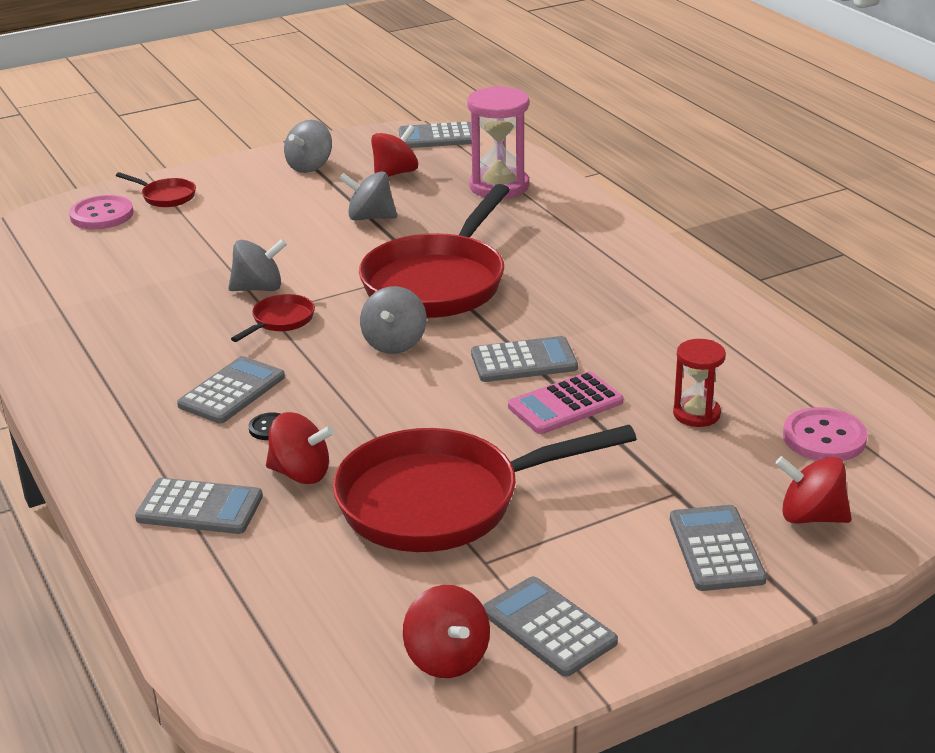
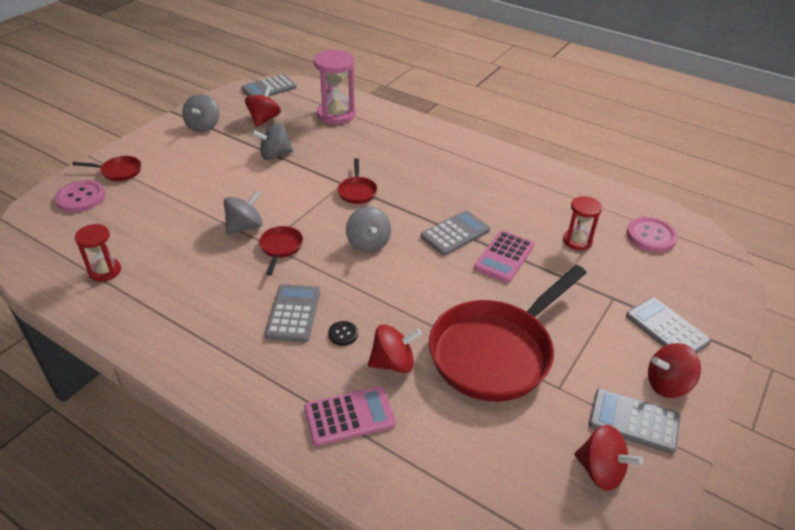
camera: 30 degrees left, 10 degrees up
(65, 295) = (105, 271): none -> red hourglass
(199, 508) = (349, 416): grey calculator -> pink calculator
(438, 282) = (357, 191): red pan -> red pan, size x0.42
(811, 517) = (690, 290): red spinning top -> red spinning top (667, 384)

